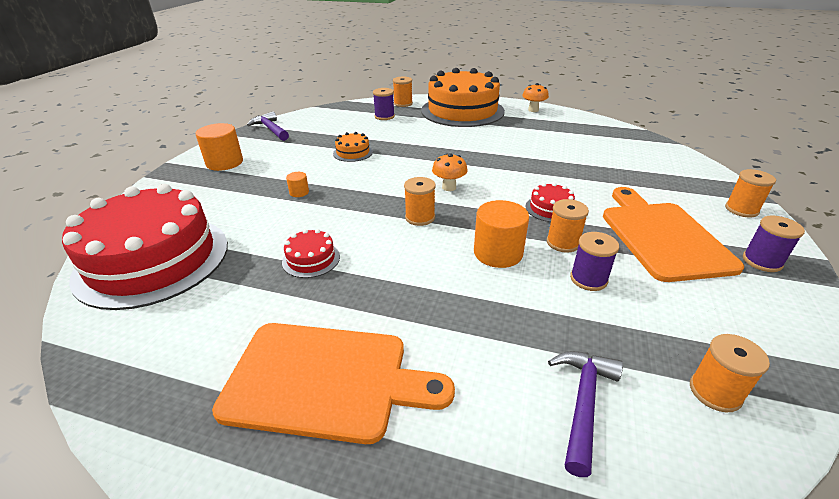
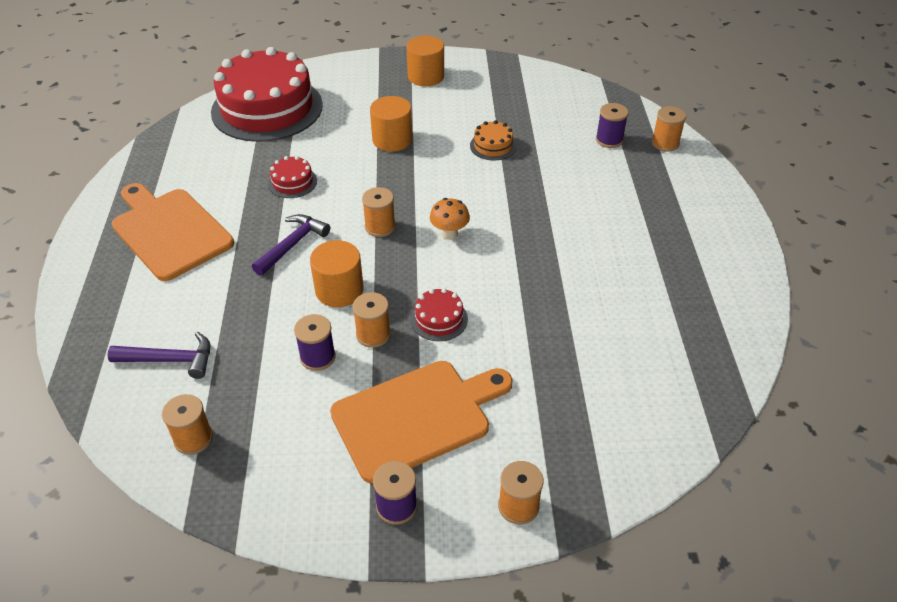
camera: 70 degrees right, 10 degrees up
(270, 129) = (515, 73): purple hammer -> purple hammer (292, 244)
(299, 192) = (392, 140): orange cylinder -> orange cylinder, size x2.07
(325, 380) = (169, 231): orange cutting board -> orange cutting board turned 150 degrees clockwise
(462, 111) = (680, 201): orange cake -> none
(533, 110) = (740, 273): orange mushroom -> none

